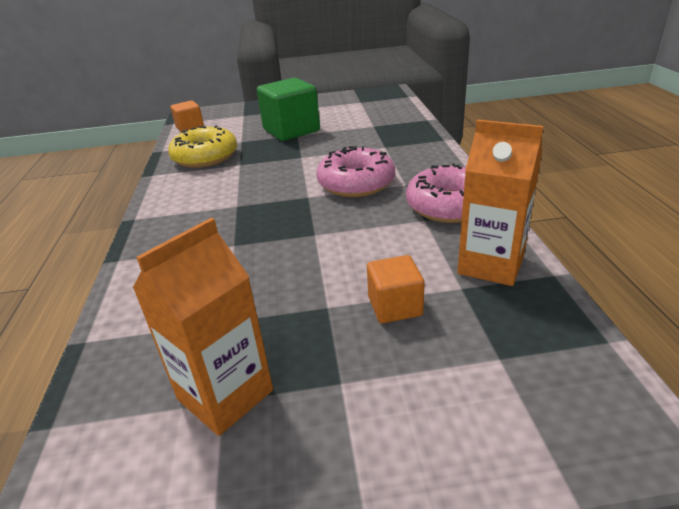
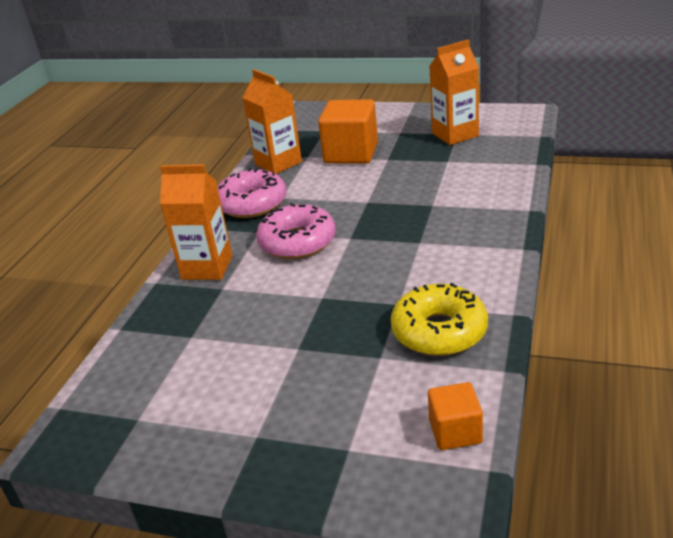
camera: 155 degrees left, 0 degrees up
(291, 130) = (299, 361): green cube -> none
(395, 306) = (351, 153): orange cube -> orange cube, size x1.80
(415, 153) = (207, 267): none -> orange carton

